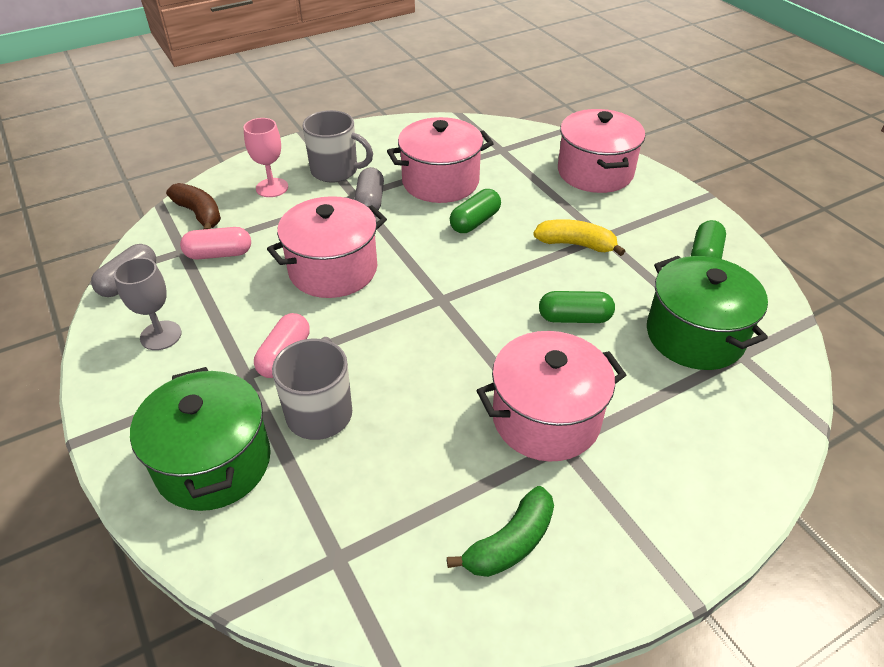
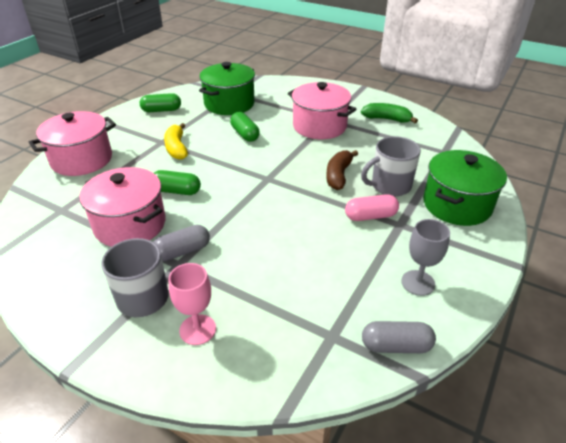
camera: 120 degrees left, 5 degrees down
(199, 214) = (276, 361): brown banana -> brown banana (338, 175)
(219, 254) = (315, 307): pink capsule -> none
(333, 269) = (279, 233): pink pot -> none

